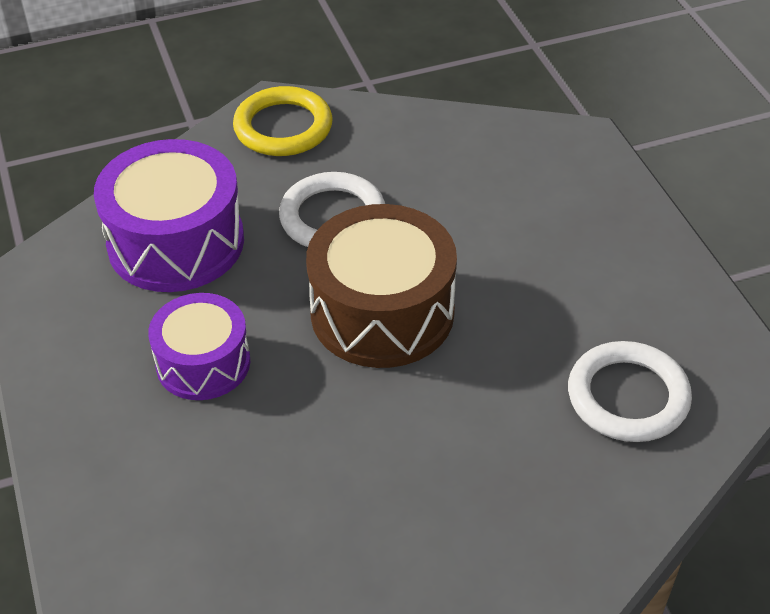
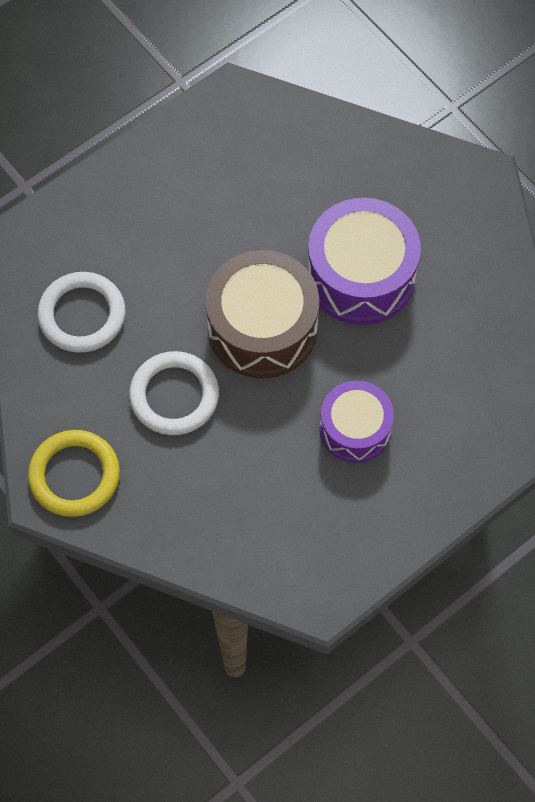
camera: 110 degrees left, 20 degrees up
(176, 242) = (243, 502): purple drum -> purple drum (361, 275)
(628, 397) = (282, 159): white ring -> white ring (82, 315)

